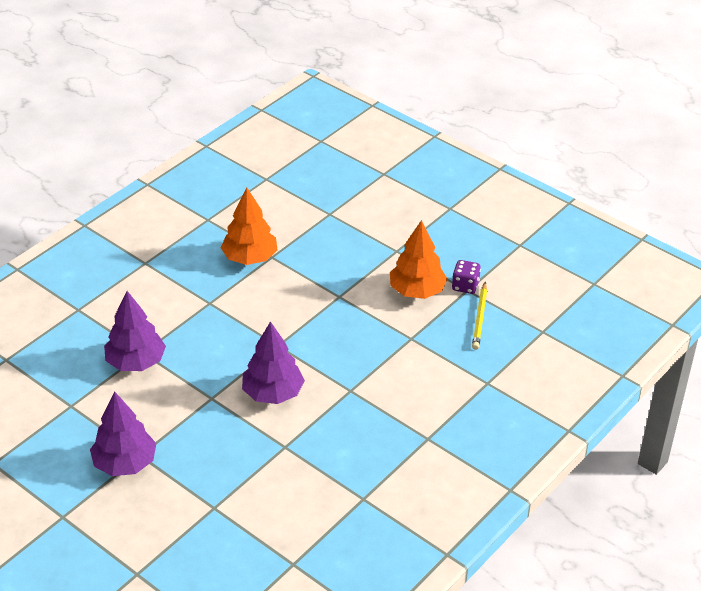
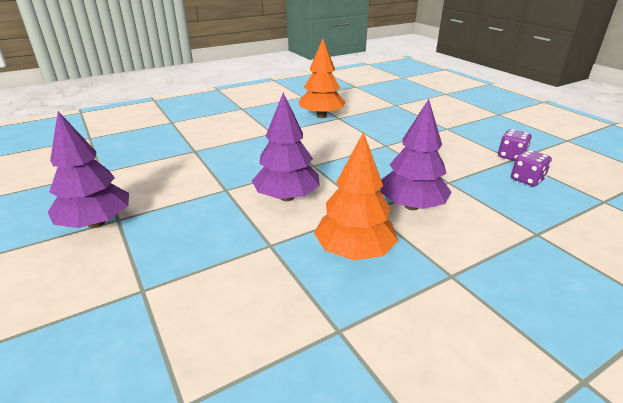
camera: 20 degrees right, 10 degrees down
(136, 362) = (183, 155): purple tree -> purple tree (411, 206)
(417, 291) = (461, 152): orange tree -> orange tree (354, 251)
(480, 318) = (527, 179): yellow pencil -> purple dice

